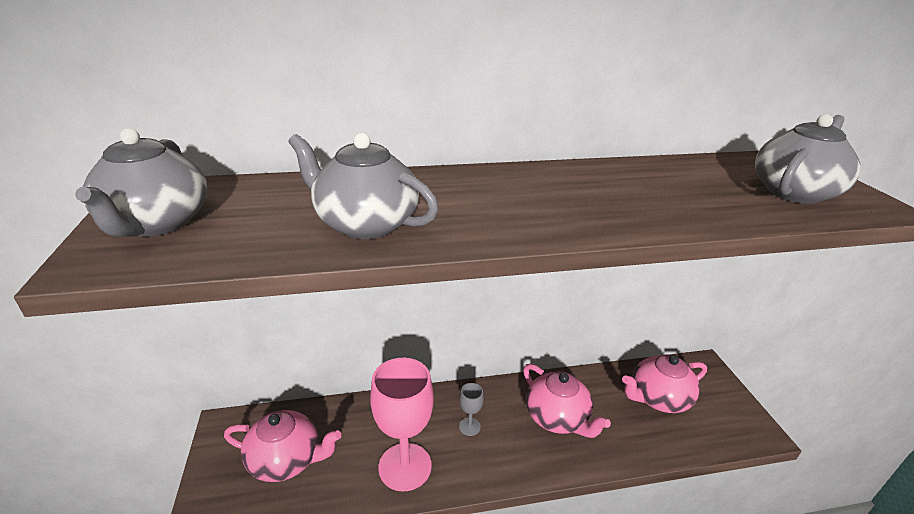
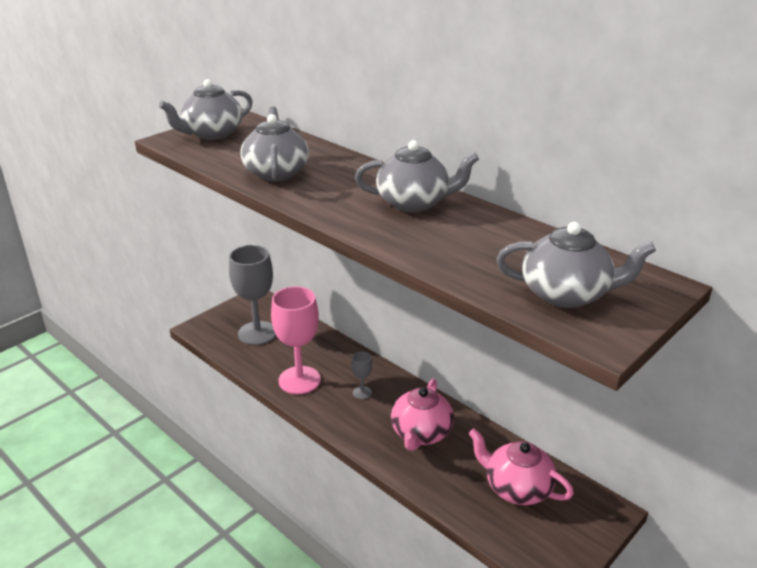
camera: 55 degrees right, 0 degrees up
(286, 460) = (257, 333): pink teapot -> grey goblet
(553, 184) = (414, 203): none -> grey teapot

